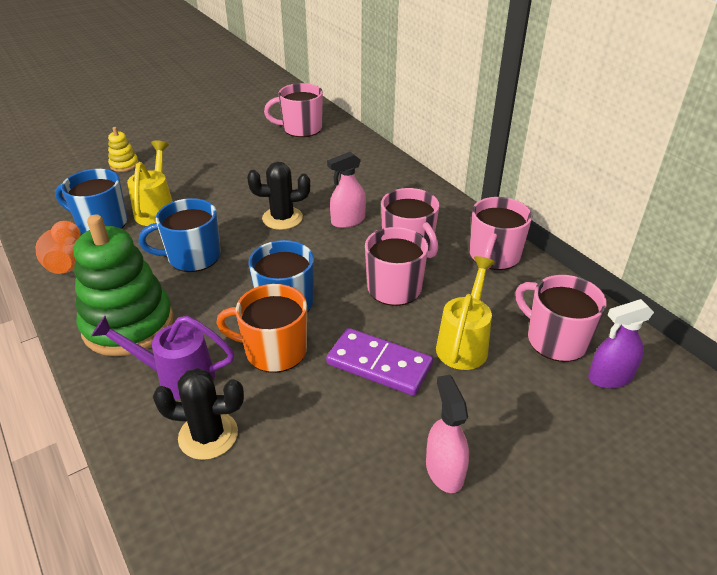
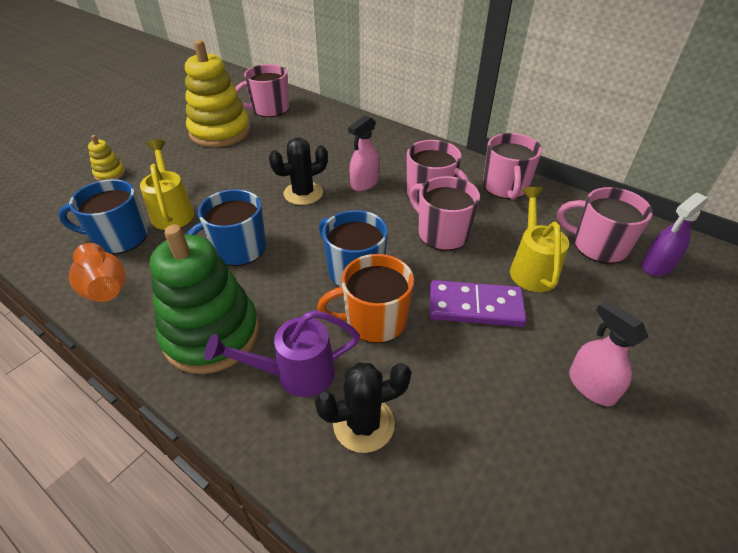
camera: 20 degrees left, 5 degrees up
(241, 143) = (220, 132): none -> yellow stacking toy

